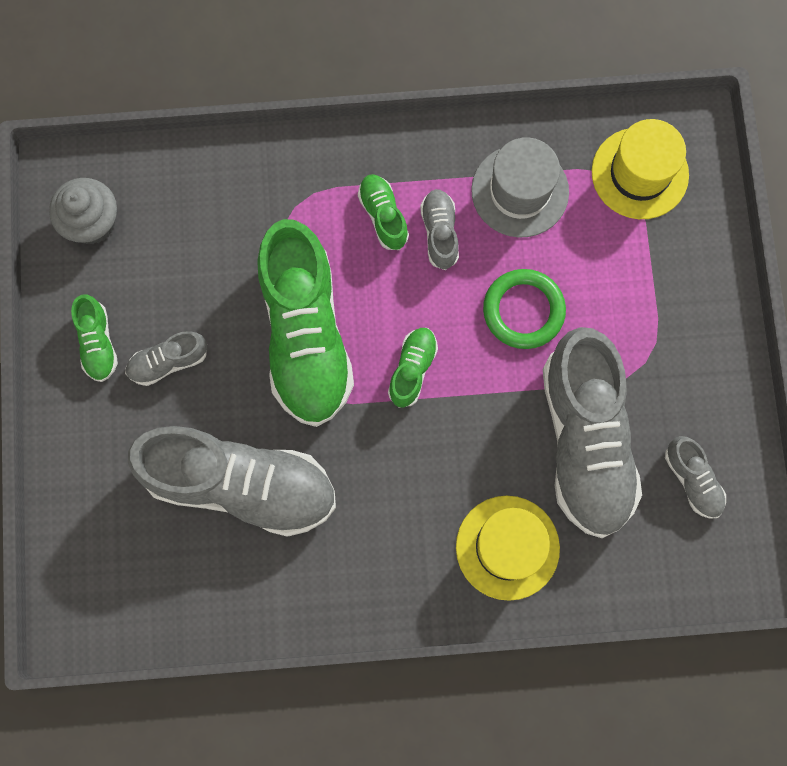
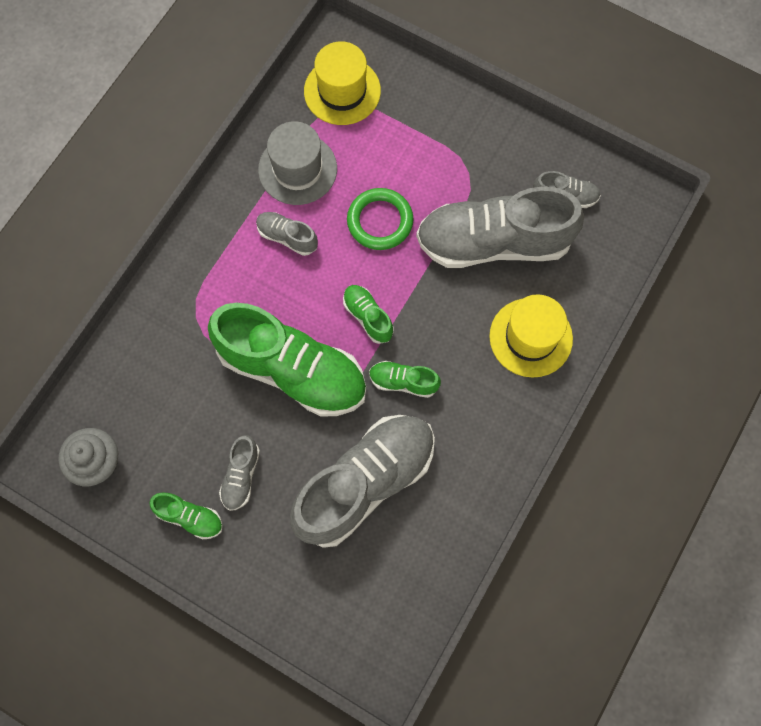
camera: 55 degrees left, 5 degrees down
(383, 216) = (247, 264): green shoe -> green shoe (403, 382)
(585, 440) = (494, 242): grey shoe -> grey shoe turned 150 degrees clockwise

